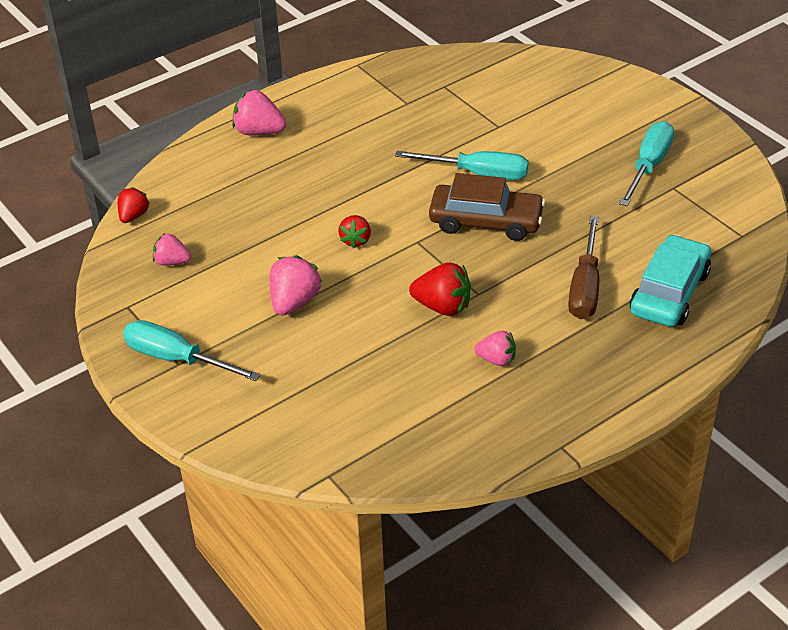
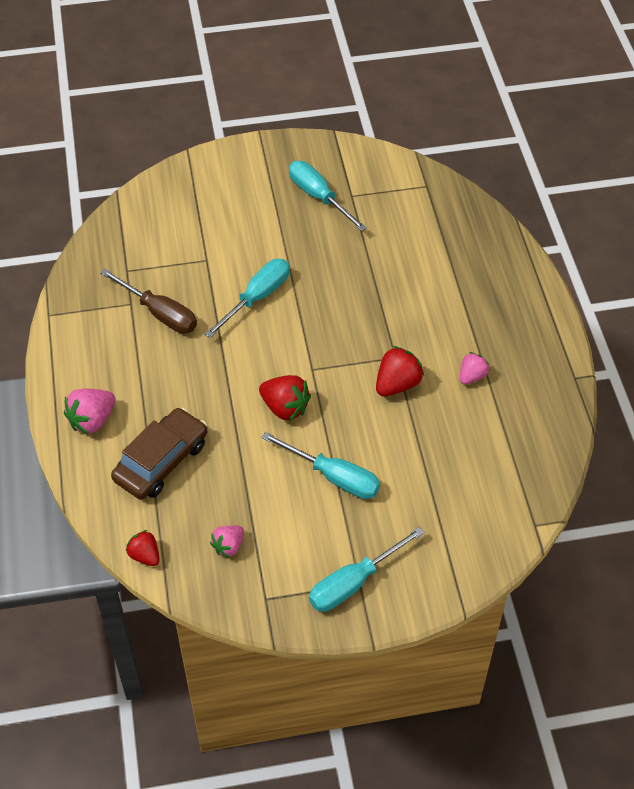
camera: 65 degrees left, 10 degrees up
(294, 302) = (333, 477): pink strawberry -> turquoise screwdriver
(355, 240) = (285, 408): red strawberry -> red strawberry, size x1.55
(486, 221) = (317, 317): brown car -> brown car (161, 461)
(585, 287) = (426, 293): brown screwdriver -> brown screwdriver (159, 313)
(669, 292) = (460, 251): turquoise car -> none

